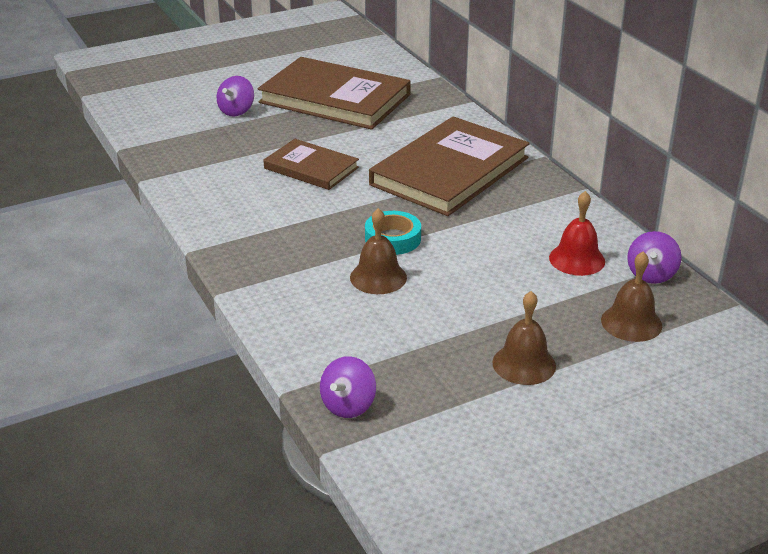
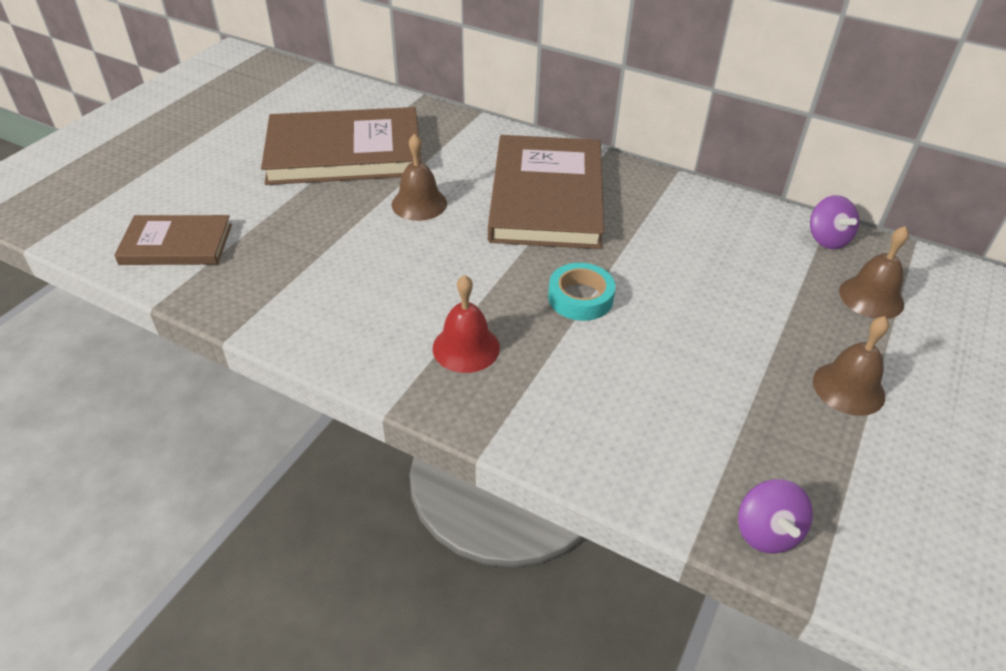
camera: 35 degrees left, 10 degrees up
(236, 111) = (250, 204): purple spinning top -> none
(311, 168) = (408, 245): brown book -> brown book (176, 244)
(378, 277) = (617, 351): brown bell -> brown bell (419, 203)
(577, 259) = (757, 249): red bell -> red bell (466, 347)

